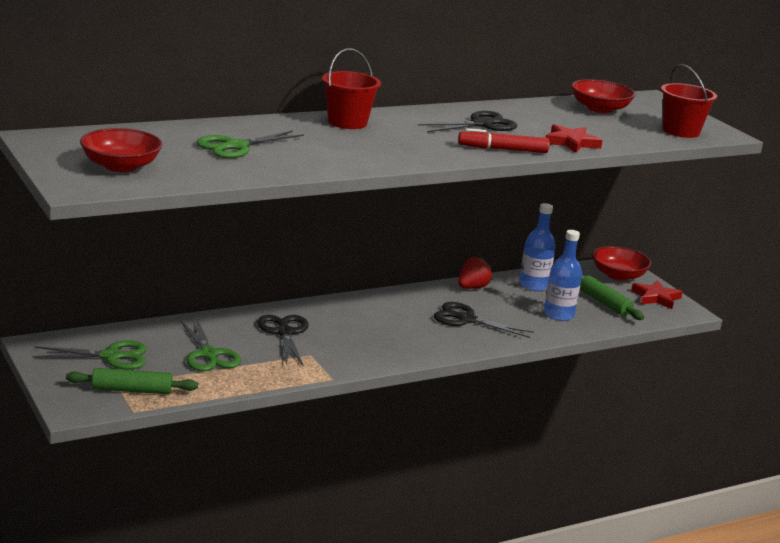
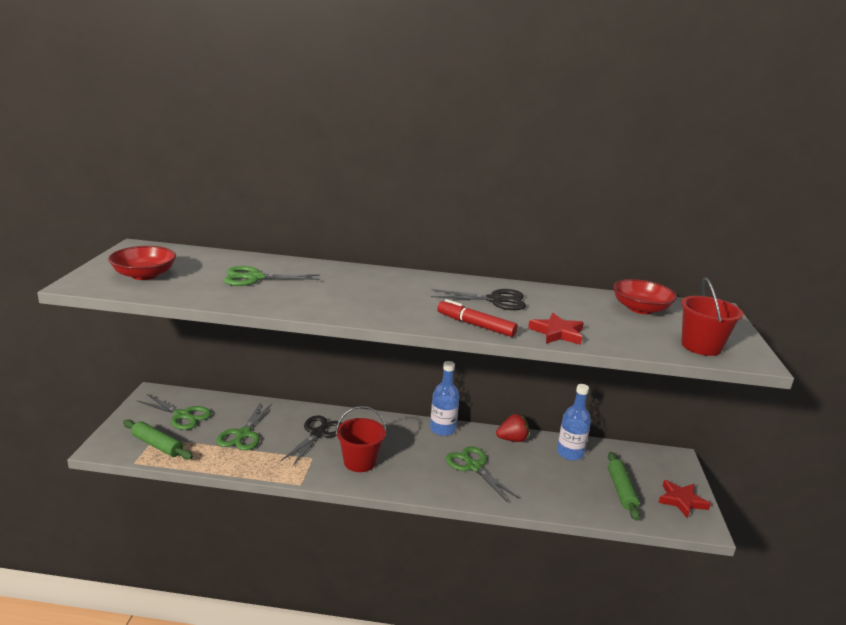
camera: 35 degrees right, 0 degrees up
(347, 122) = (379, 277): red bucket -> red bucket (360, 462)
(466, 319) = (473, 466): black scissors -> green scissors
(558, 315) = (563, 488): blue bottle -> blue bottle (442, 429)
(618, 275) = (664, 467): red bowl -> none

